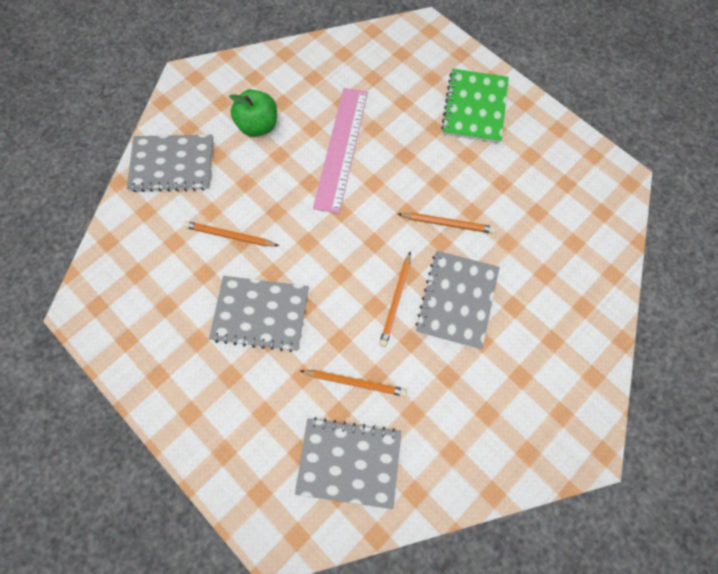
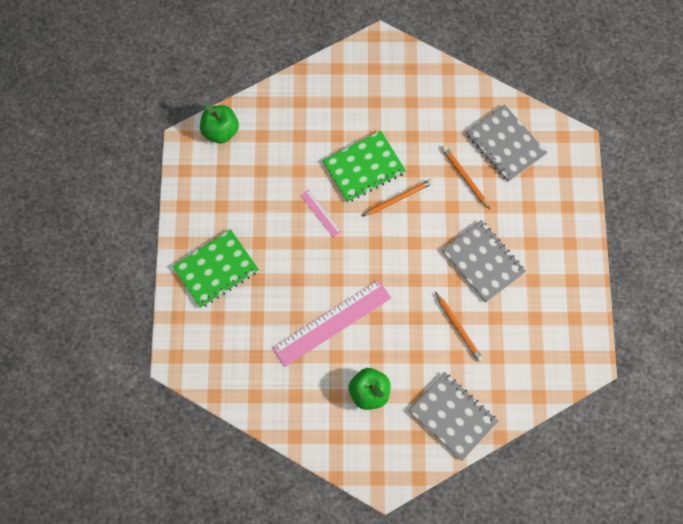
camera: 135 degrees left, 0 degrees up
(447, 223) = (320, 213): orange pencil -> pink ruler
(457, 300) = (364, 167): grey notebook -> green notebook
(610, 213) = (220, 131): none -> green apple

